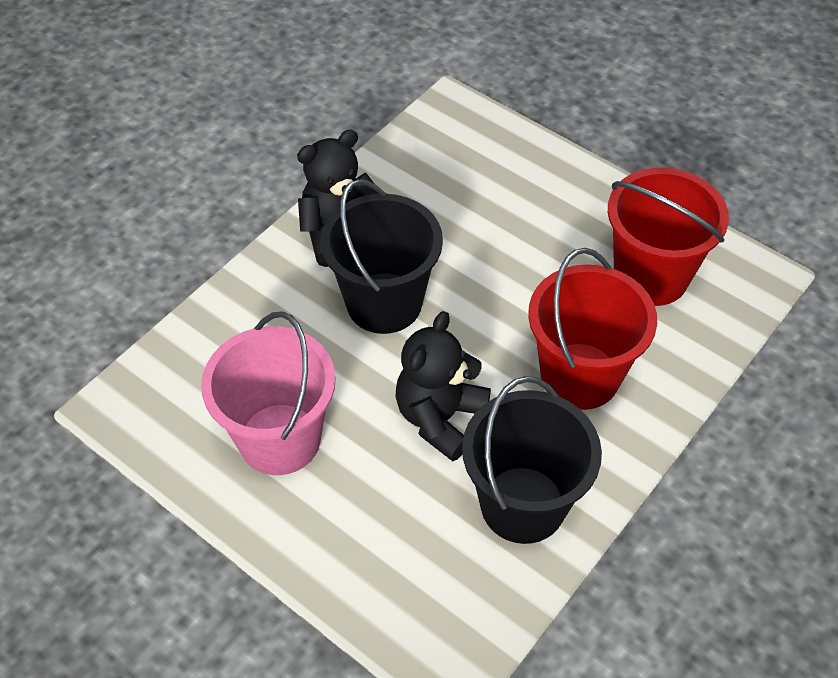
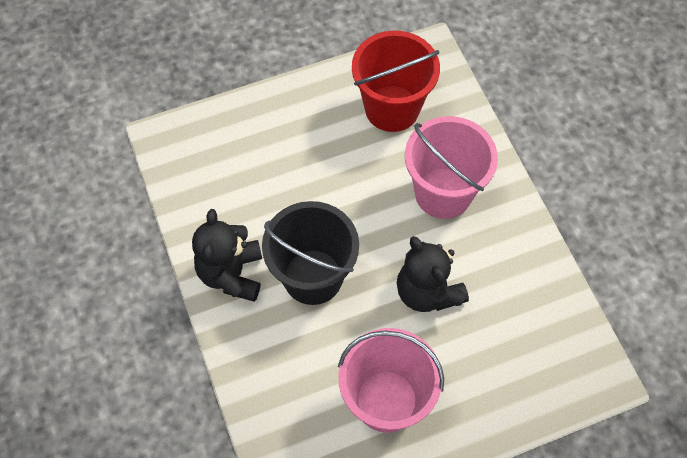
camera: 60 degrees left, 10 degrees up
(523, 504) = (517, 278): black bucket -> none
(580, 376) = (443, 193): red bucket -> pink bucket

